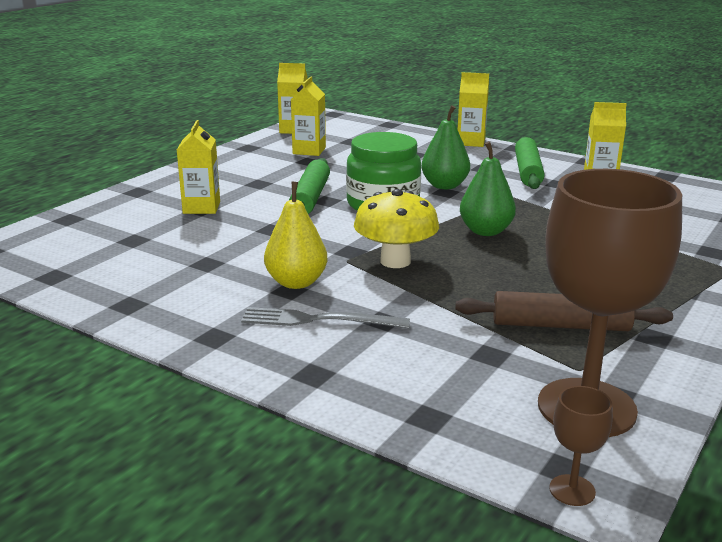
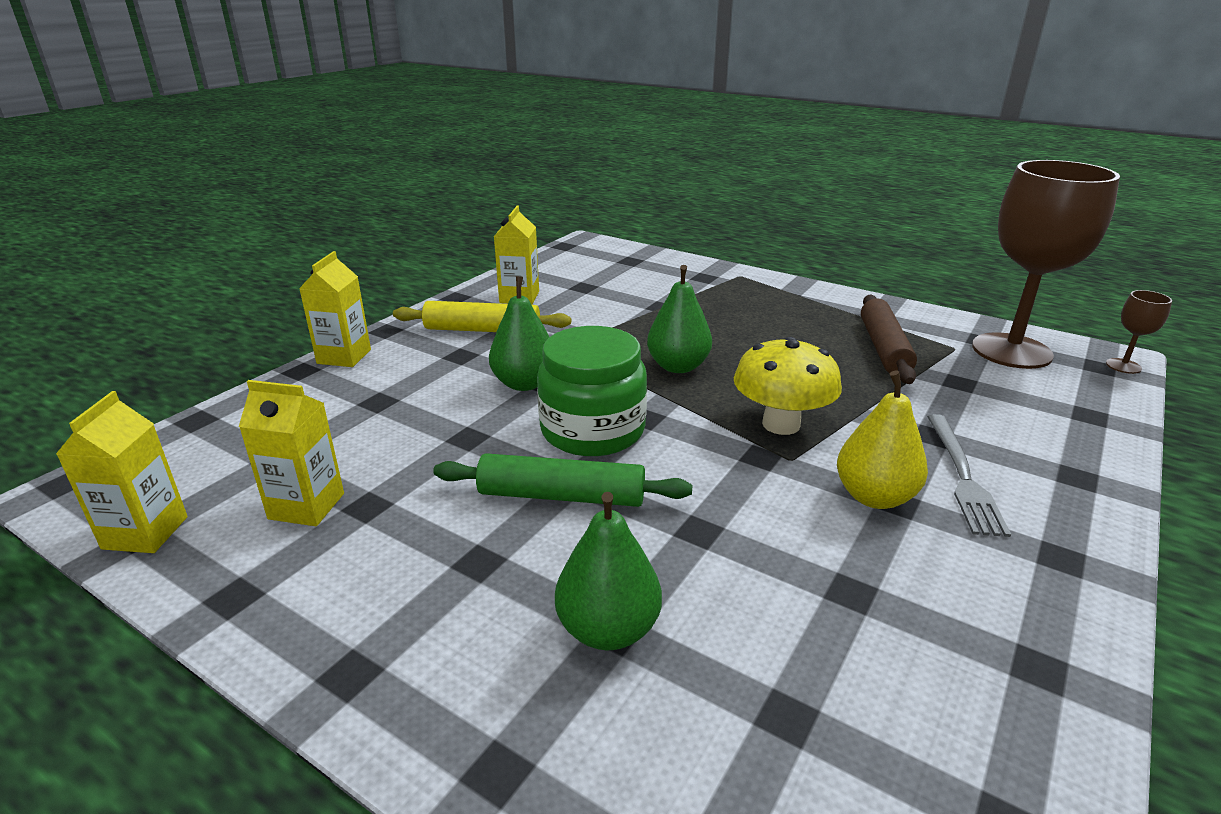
camera: 90 degrees left, 5 degrees up
(201, 207) = (608, 629): yellow carton -> green pear
(527, 171) = (482, 330): green rolling pin -> yellow rolling pin

